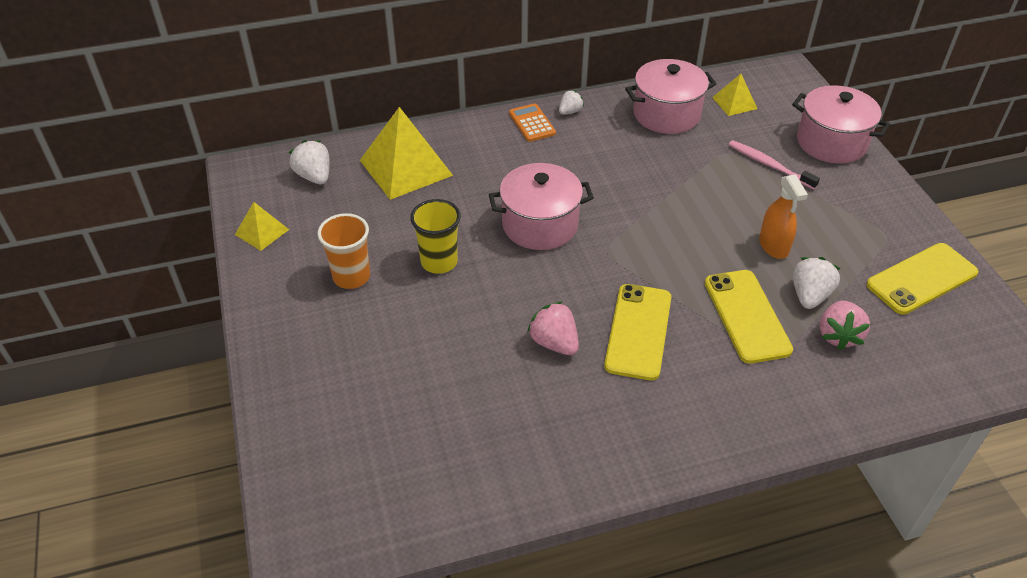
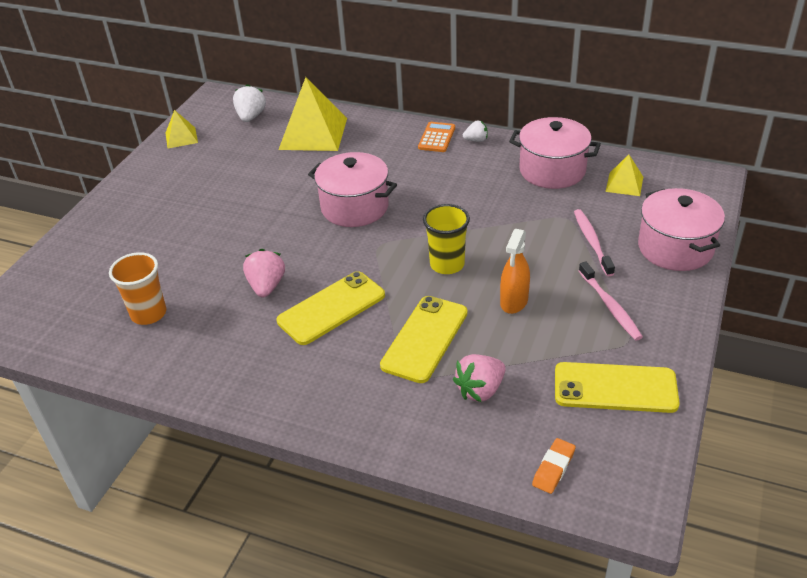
camera: 40 degrees right, 5 degrees down
(351, 277) = (197, 186): orange cup -> orange cup (149, 314)
(439, 262) = (259, 201): yellow cup -> yellow cup (447, 264)
(809, 295) = (495, 350): white strawberry -> none
(843, 214) = (610, 306): none -> pink toothbrush
(957, 367) = (553, 468): none -> orange eraser

